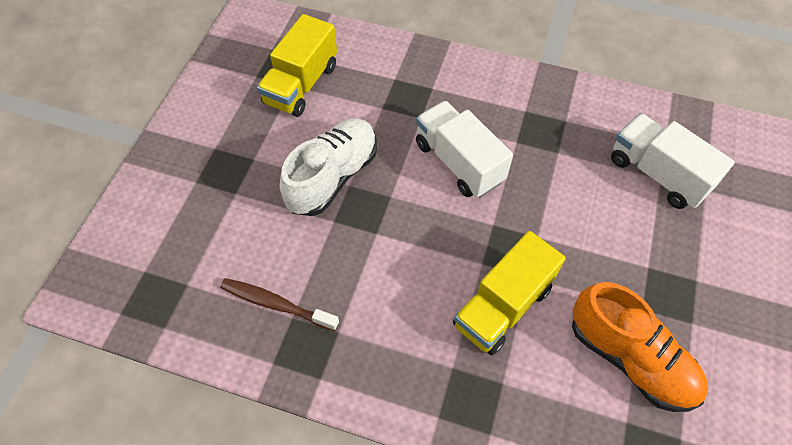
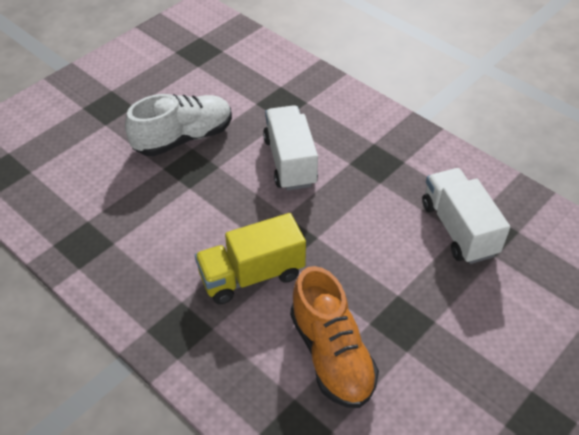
camera: 25 degrees right, 10 degrees down
(276, 304) = (82, 207): brown toothbrush -> none
(301, 85) = (204, 68): yellow truck -> none

